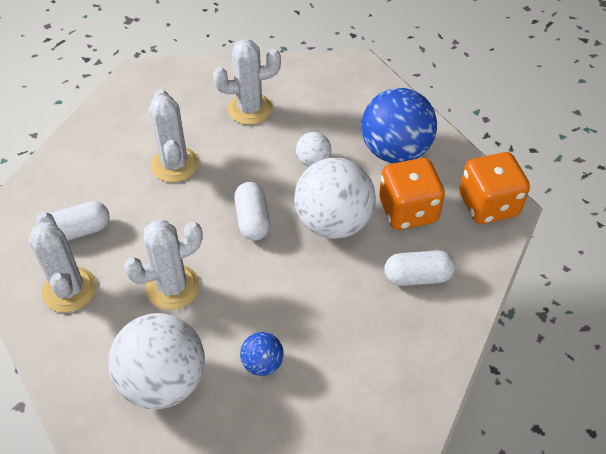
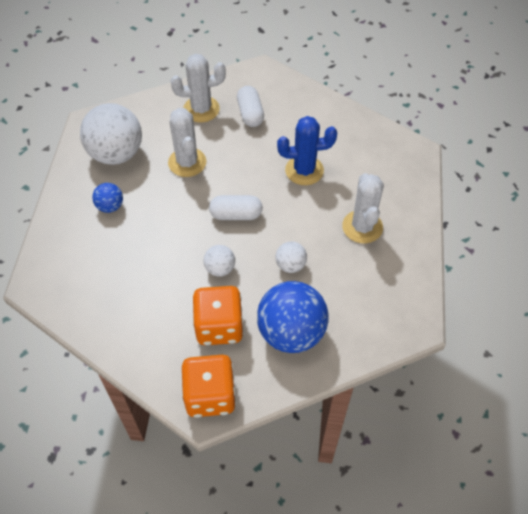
camera: 100 degrees right, 5 degrees up
(175, 165) = (304, 170): white cactus -> blue cactus
(333, 222) = (220, 268): white ball -> white ball, size x0.48
(417, 277) = (150, 317): white capsule -> none

